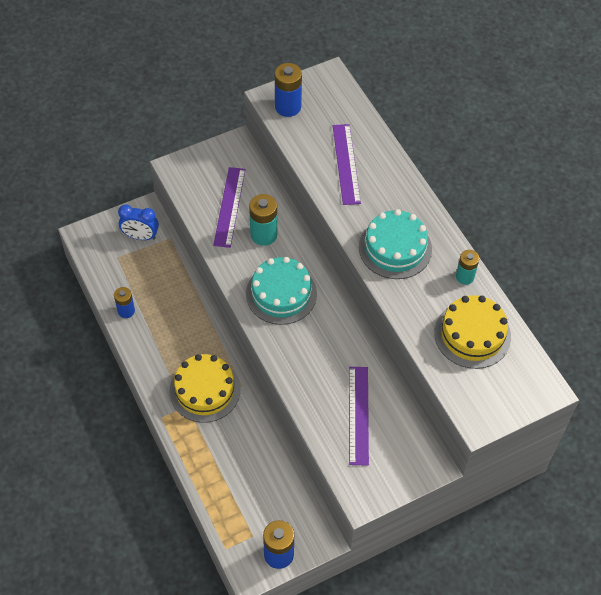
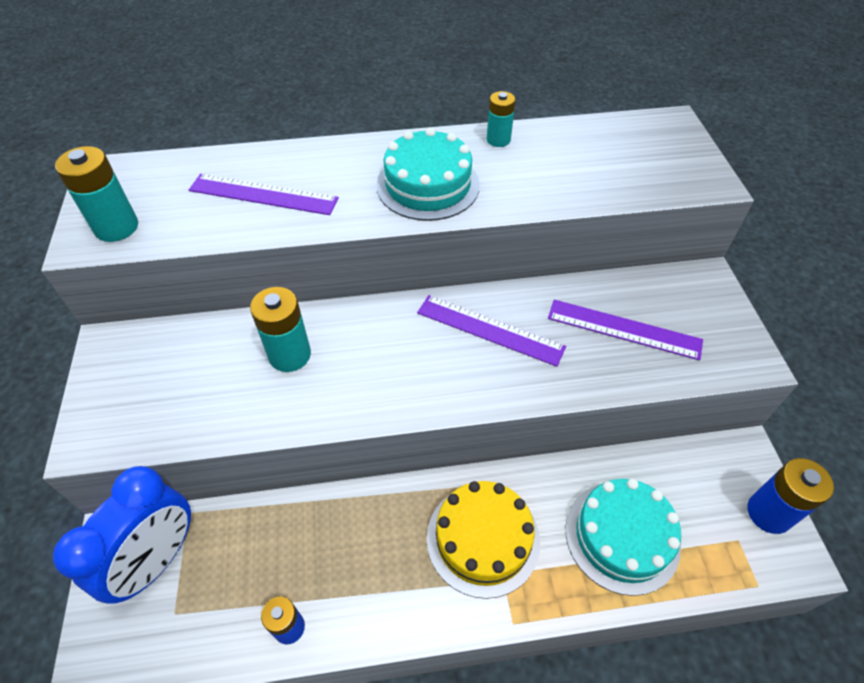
camera: 70 degrees left, 5 degrees down
(140, 236) = (157, 560): blue clock -> blue clock, size x1.61
(229, 207) = (214, 384): purple ruler -> purple ruler (490, 329)
(281, 294) = (401, 361): turquoise cake -> turquoise cake (622, 536)
(288, 107) = (116, 227): blue battery -> turquoise battery
(472, 334) = (584, 155): yellow cake -> none

